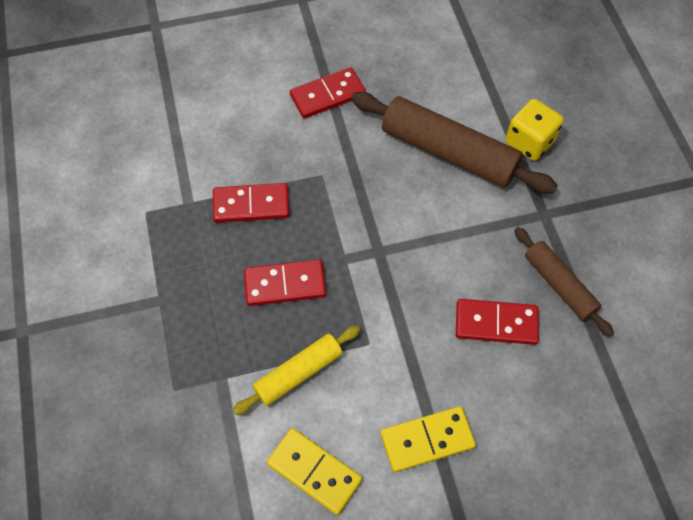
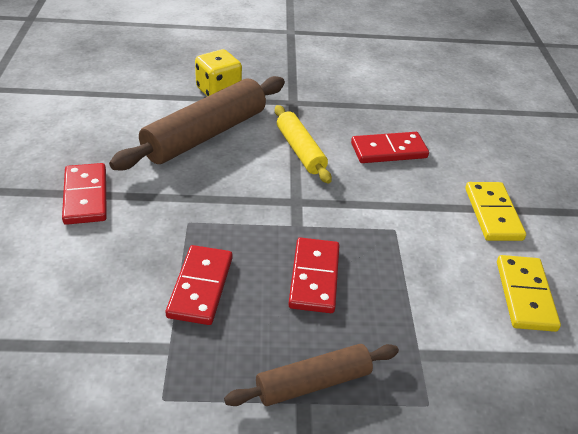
camera: 80 degrees left, 20 degrees down
(298, 373) = (419, 286): yellow rolling pin -> yellow rolling pin (300, 150)
(314, 472) = (525, 295): yellow domino -> yellow domino turned 45 degrees counterclockwise
(496, 323) = (389, 151): red domino -> red domino turned 60 degrees clockwise
(559, 285) = (361, 112): brown rolling pin -> brown rolling pin (313, 383)

